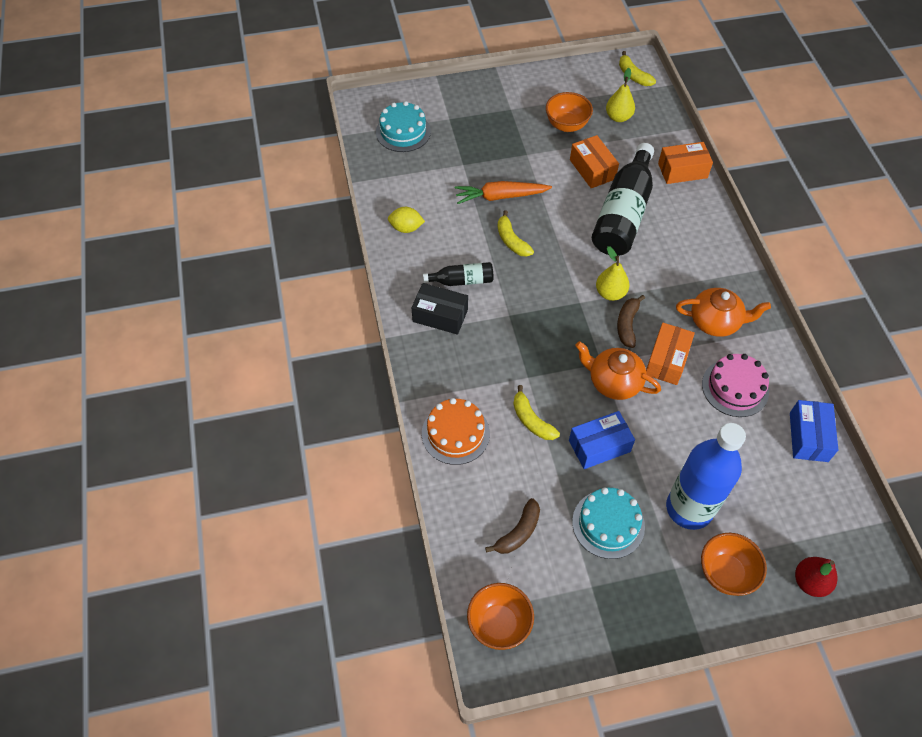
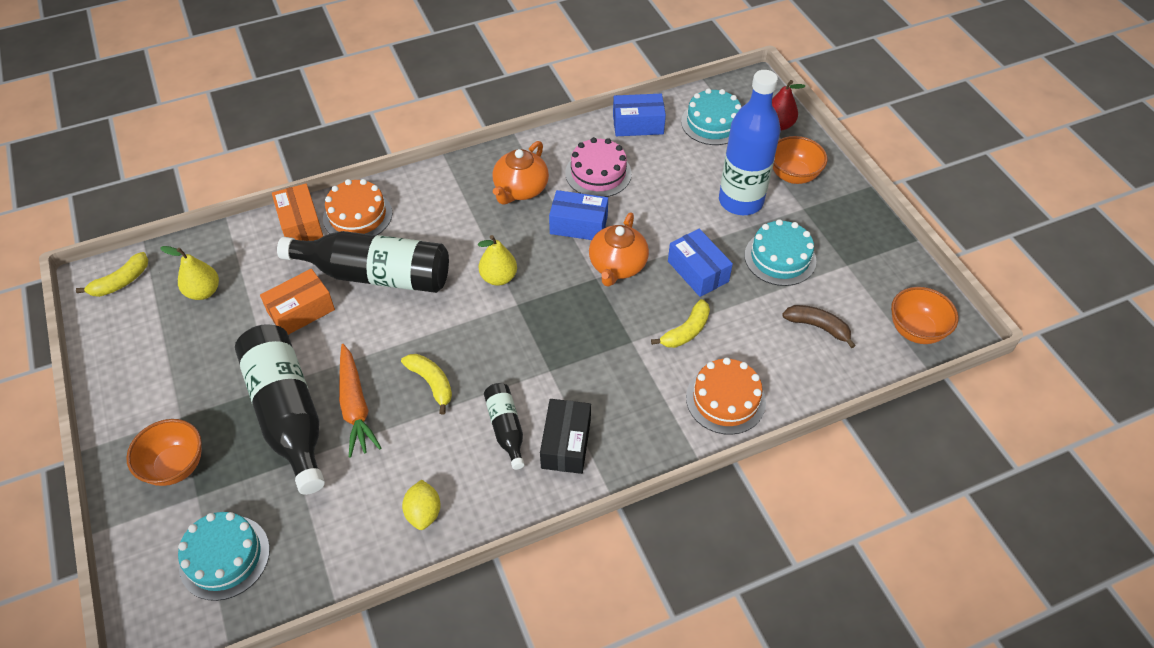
camera: 100 degrees left, 5 degrees down
(501, 161) = (288, 414): none -> black bottle
(511, 240) = (431, 383): yellow banana -> yellow banana turned 90 degrees counterclockwise
(566, 125) = (217, 346): orange bowl -> orange bowl (175, 466)
(627, 325) = (540, 260): brown banana -> none
(667, 360) = (578, 225): orange box -> blue box
(690, 206) = (357, 215): none -> orange cake
(715, 322) = (520, 189): orange teapot -> orange teapot turned 150 degrees counterclockwise
(812, 512) = (712, 123): none -> turquoise cake

